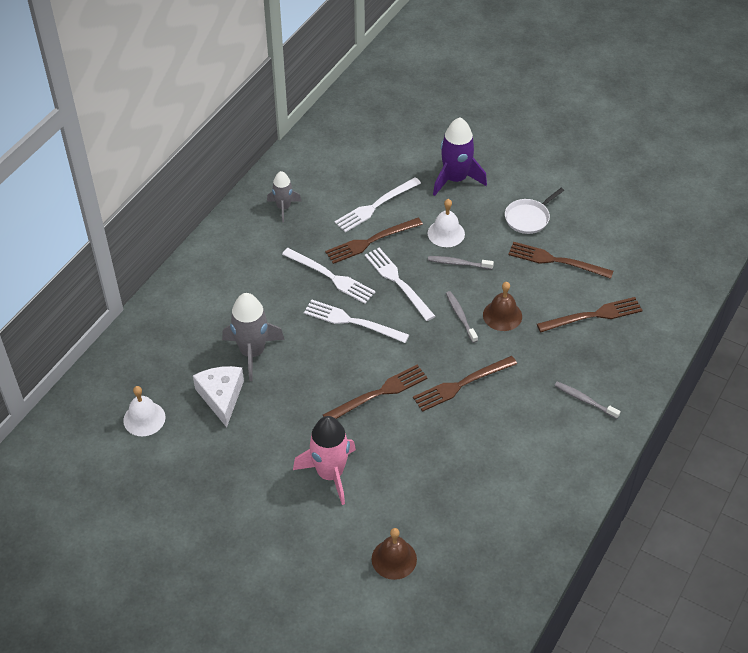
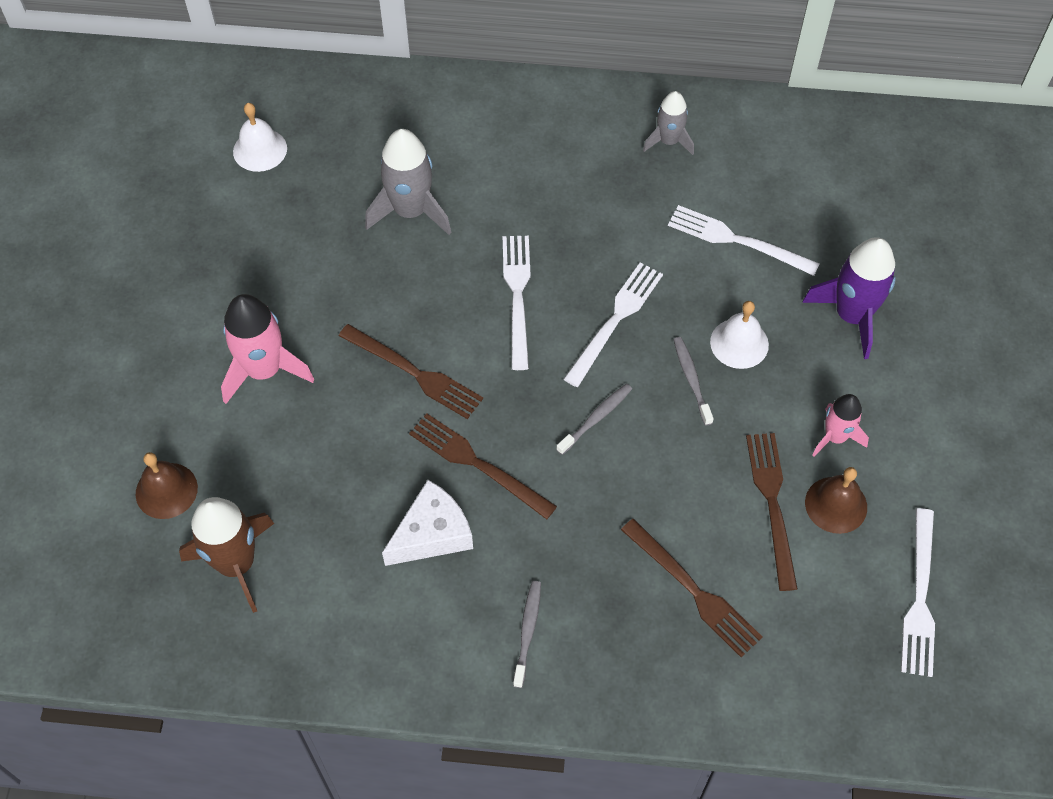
camera: 65 degrees right, 10 degrees up
(221, 397) = (327, 209): white cheese -> white cheese (432, 534)
(331, 277) = (580, 241): white fork -> white fork (919, 598)
(370, 241) = (669, 260): brown fork -> none
(469, 535) = (236, 563): none -> brown rocket
(502, 315) = (626, 470): brown bell -> brown bell (836, 505)
(528, 218) = (835, 437): white pan -> pink rocket

